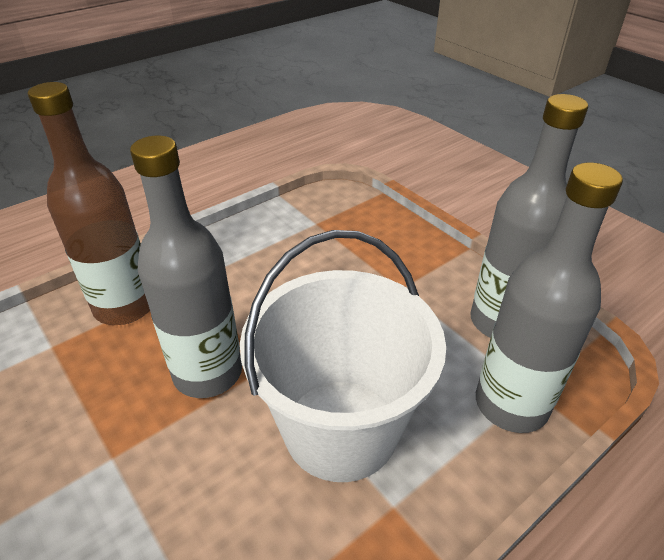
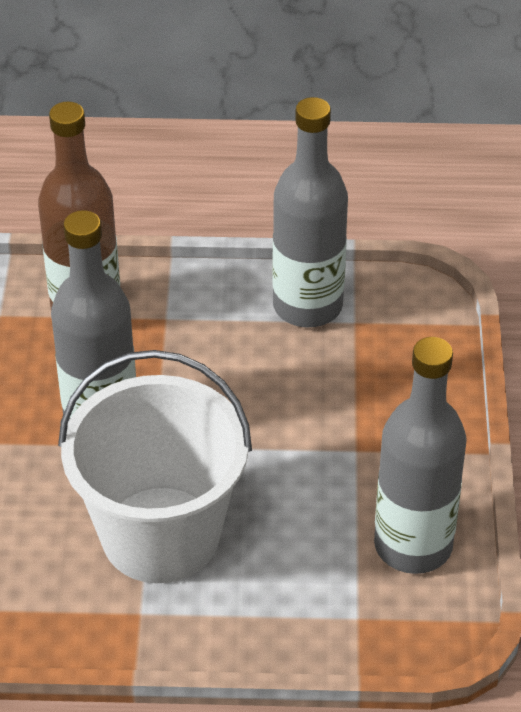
camera: 40 degrees right, 5 degrees up
(511, 404) = (323, 614): grey bottle -> grey bottle (307, 306)

